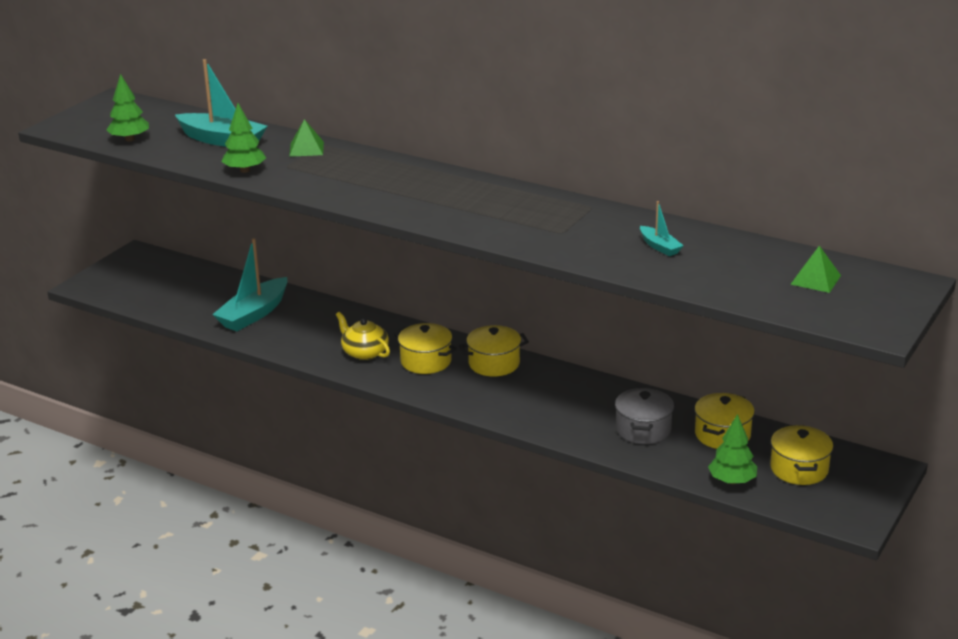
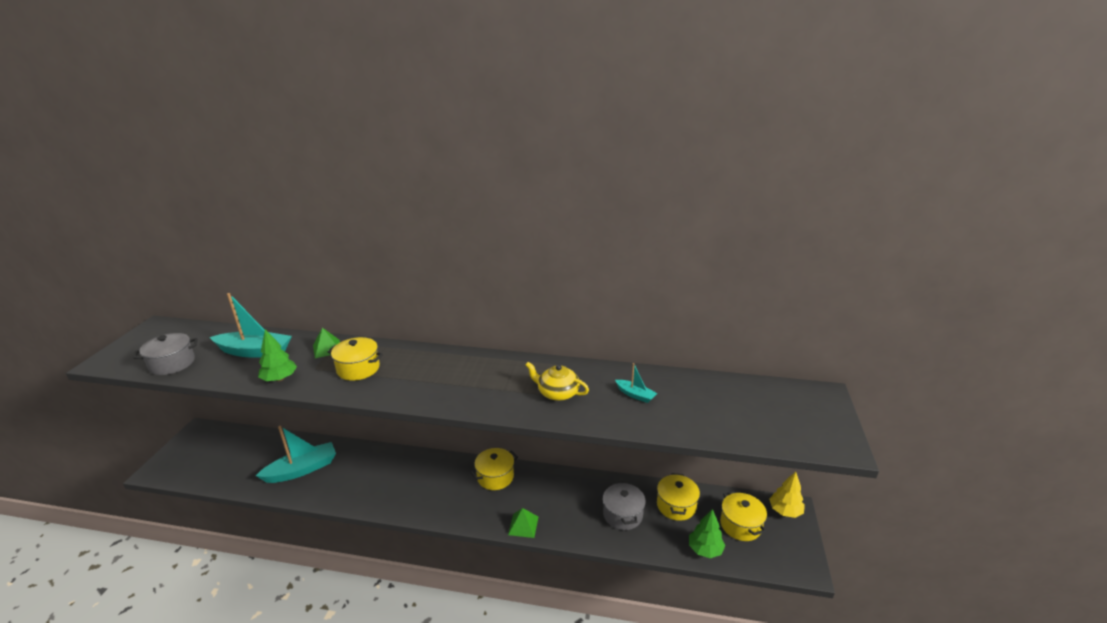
camera: 20 degrees left, 0 degrees up
(130, 139) = (172, 364): green tree -> grey pot
(254, 314) = (302, 469): turquoise boat -> turquoise boat turned 135 degrees counterclockwise
(364, 352) = (397, 488): yellow teapot -> yellow teapot (557, 393)
(426, 361) = (445, 486): yellow pot -> yellow pot (358, 369)
(815, 279) = (761, 404): green pyramid -> green pyramid (523, 525)
(874, 468) = (785, 511): none -> yellow tree

